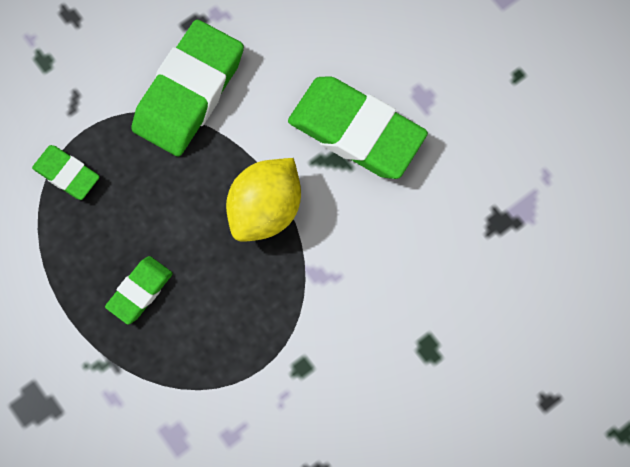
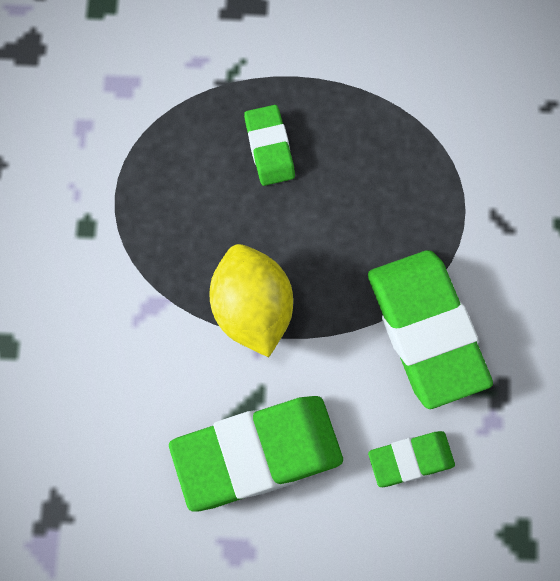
camera: 130 degrees right, 0 degrees up
(67, 174) = (432, 166): green eraser -> green eraser (410, 460)

